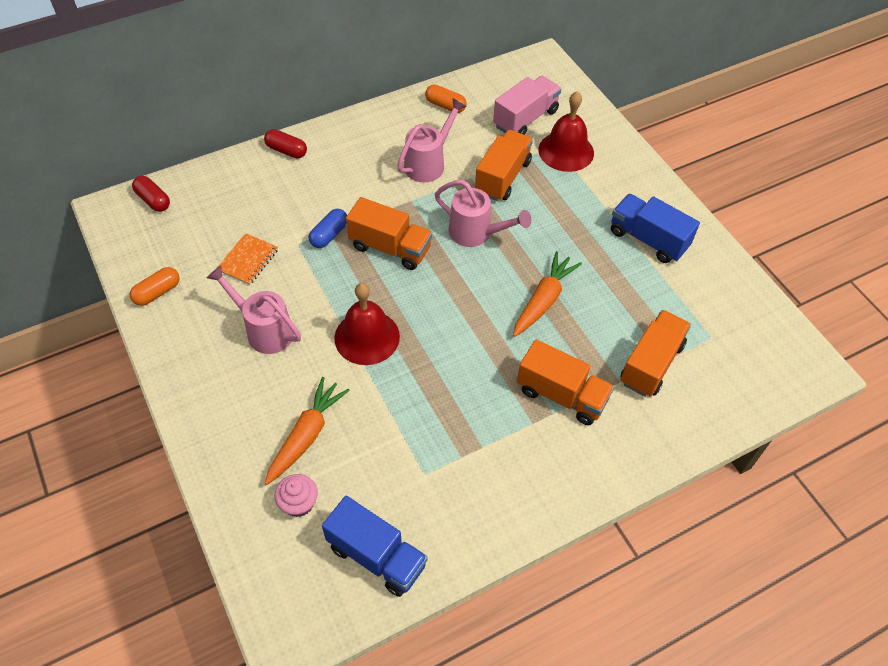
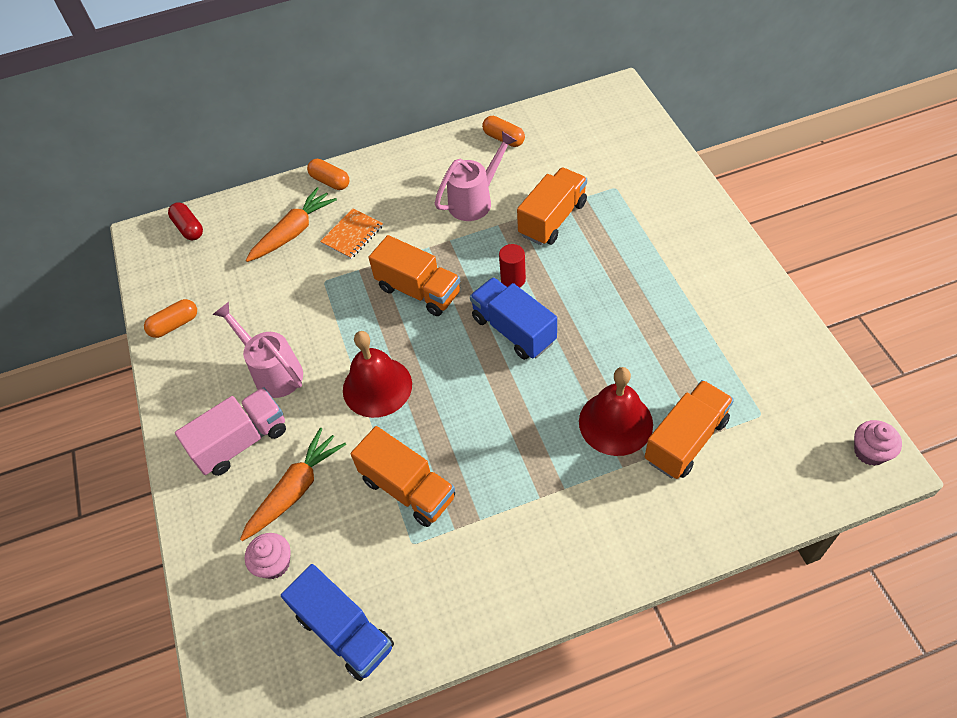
camera: 15 degrees right, 0 degrees up
(248, 260) = (270, 296): orange notebook -> orange notebook (352, 235)
(286, 150) = (330, 181): red capsule -> orange capsule
(329, 235) = (357, 273): blue capsule -> none
(476, 233) = (513, 279): pink watering can -> red cylinder
(525, 119) = (588, 155): pink truck -> pink truck (241, 442)
(543, 300) = (575, 359): orange carrot -> orange carrot (293, 232)
(561, 395) = (577, 468): orange truck -> orange truck (408, 488)
(566, 151) = (627, 193): red bell -> red bell (615, 422)
(648, 239) = (705, 296): blue truck -> blue truck (513, 330)
(804, 361) = (870, 452): none -> pink cupcake

